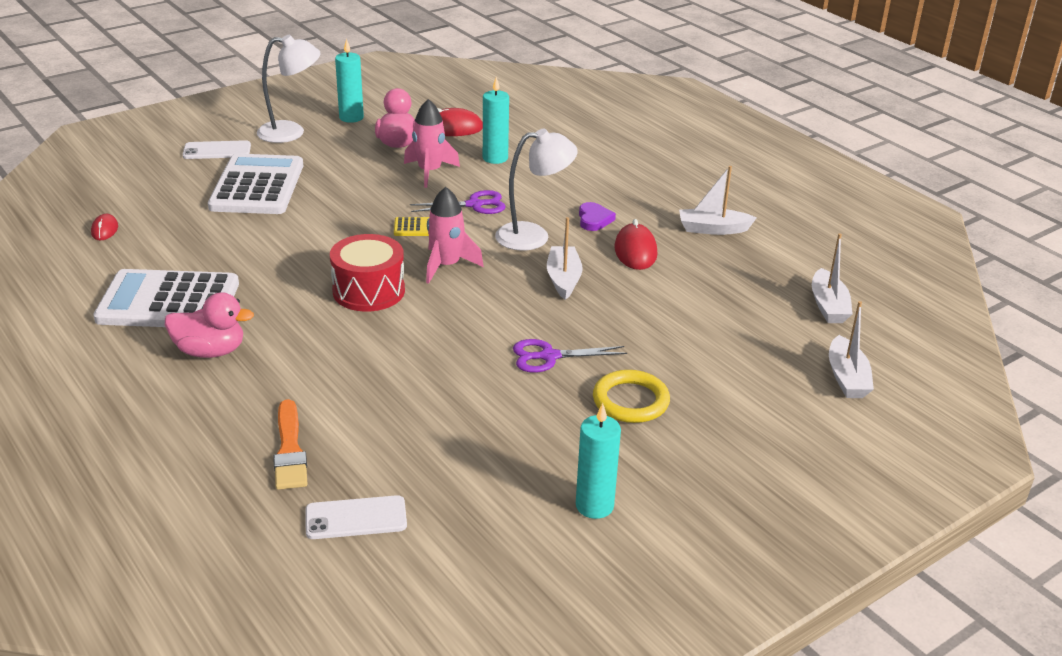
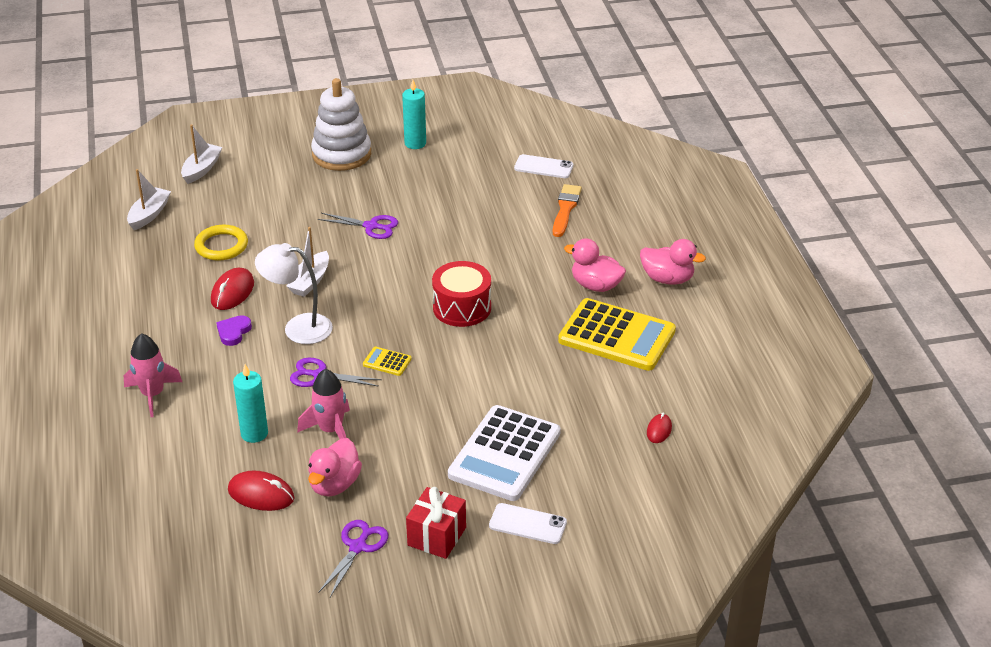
camera: 155 degrees left, 5 degrees up
(111, 382) = (667, 279): none -> pink duck
(168, 302) = (617, 336): white calculator -> yellow calculator
(291, 132) = (437, 536): white lamp -> red gift
(351, 117) = (358, 547): turquoise candle -> purple scissors
(446, 266) = (388, 316): pink rocket -> pink rocket (153, 394)
(630, 401) = (346, 188): yellow ring -> yellow ring (221, 246)
(688, 453) = (341, 154): none -> white stacking toy
(713, 229) = (149, 297): white boat -> none

